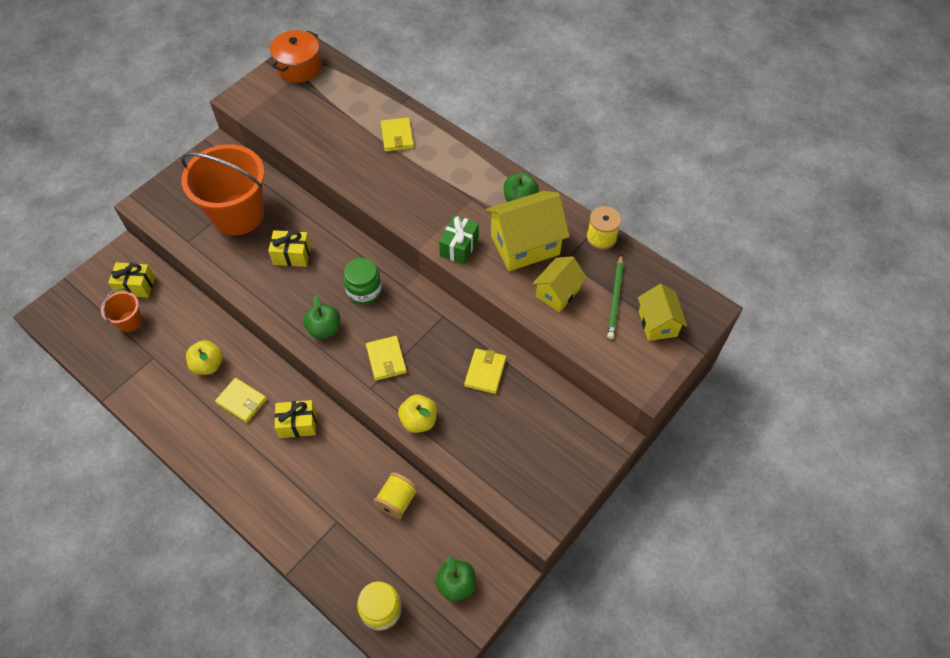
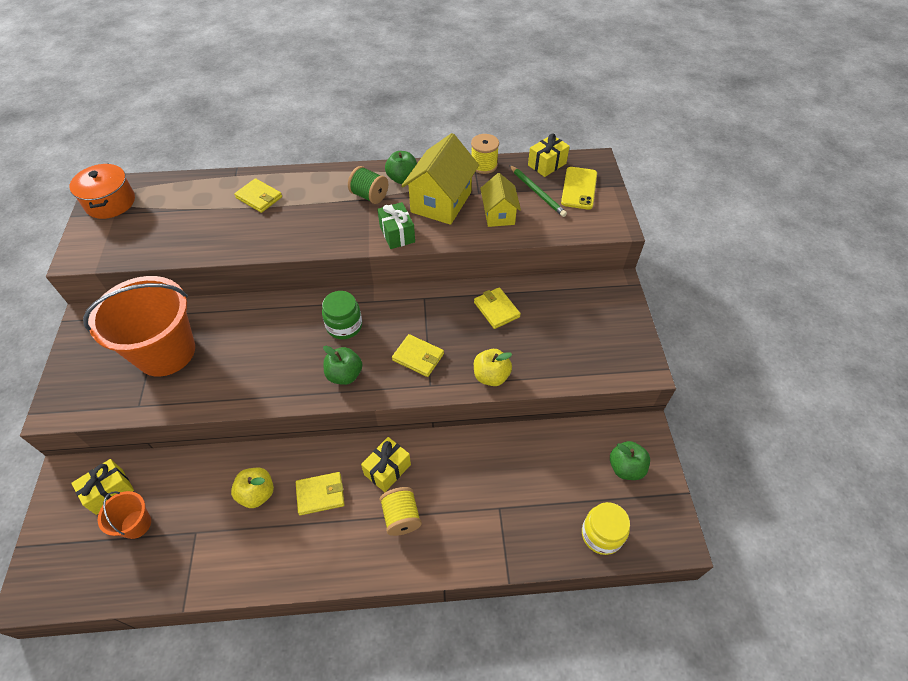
camera: 45 degrees left, 5 degrees down
(292, 255) = (253, 346): yellow gift -> yellow gift (547, 164)
(397, 500) = (523, 453): yellow spool -> yellow spool (401, 517)
(477, 196) = (369, 196): none -> green spool
(657, 323) = (579, 188): yellow house -> yellow phone

